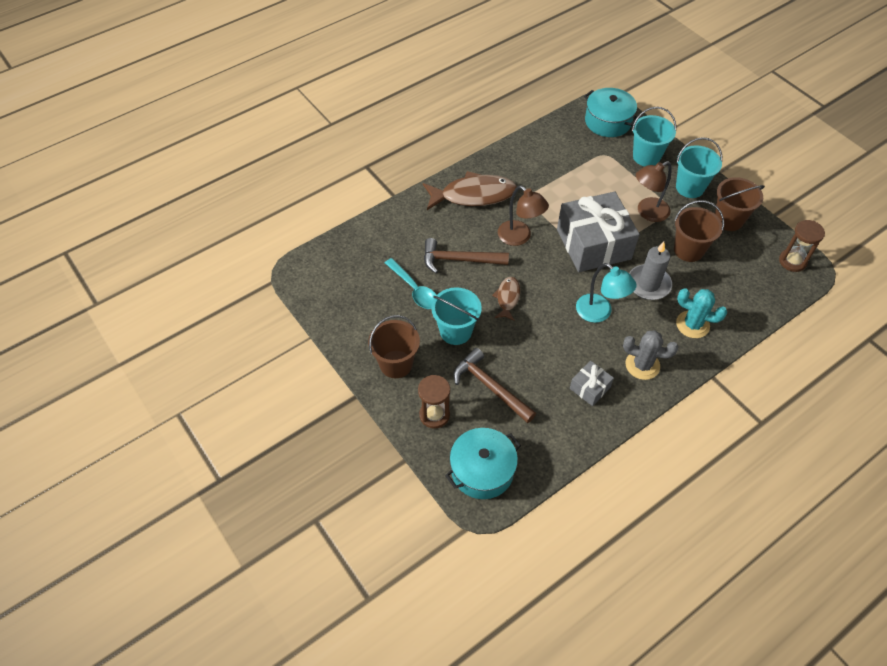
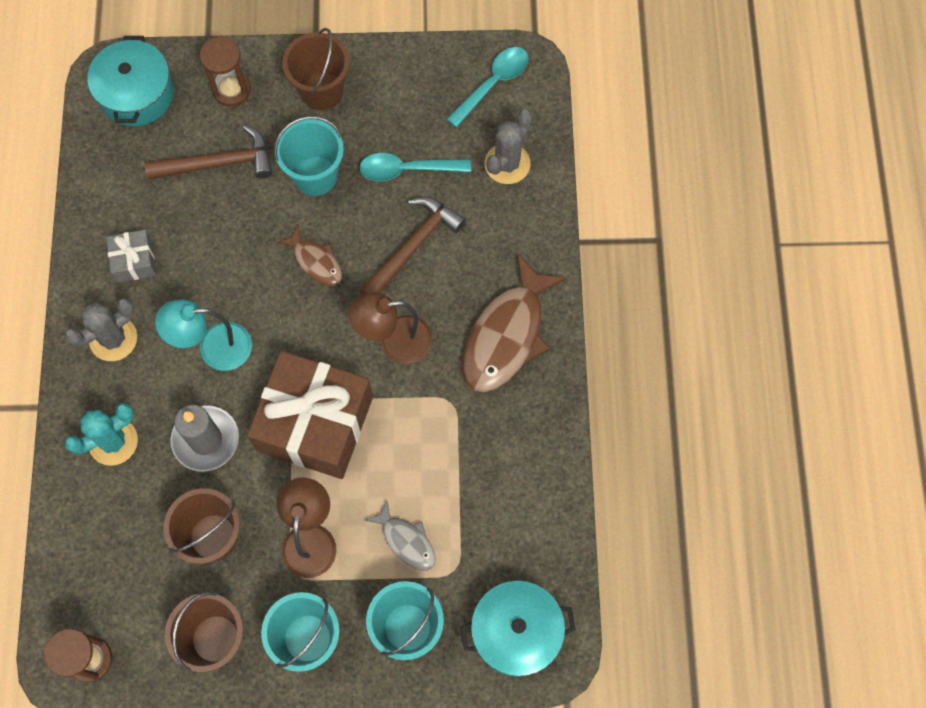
camera: 125 degrees right, 15 degrees up
(324, 281) = (493, 84): none -> turquoise spoon
(373, 247) = (507, 164): none -> grey cactus
(593, 244) = (315, 423): grey gift -> brown gift
(610, 177) = (406, 541): none -> grey fish

